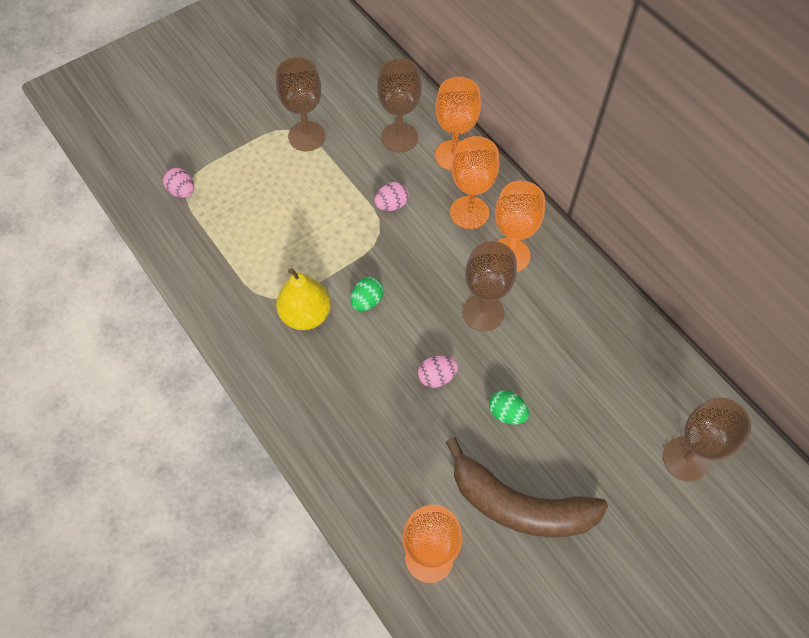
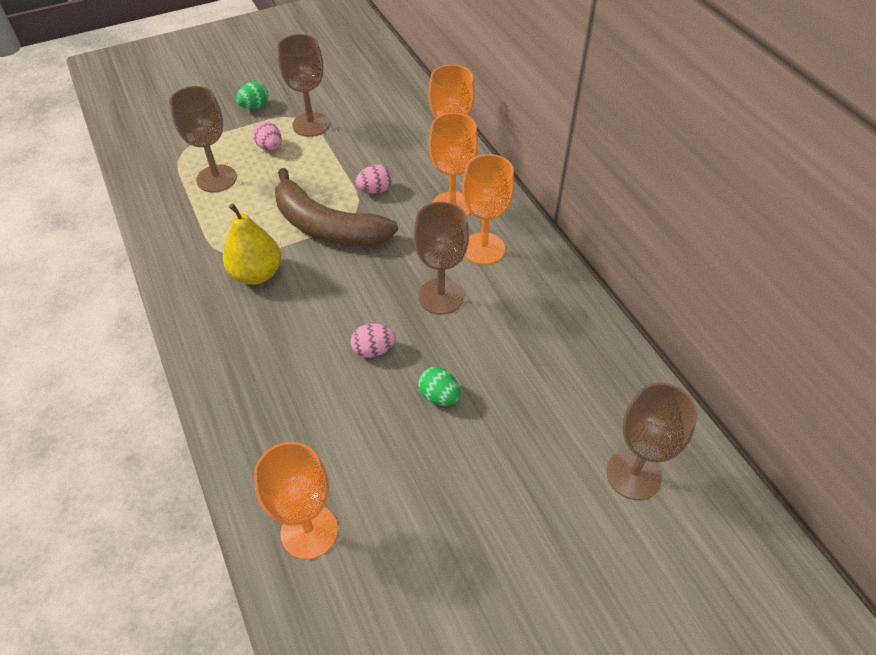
camera: 10 degrees right, 10 degrees down
(182, 191) = (176, 154): pink egg -> pink egg (270, 147)
(367, 301) = (323, 270): green egg -> green egg (254, 106)
(399, 137) = (401, 136): brown goblet -> brown goblet (216, 179)
(519, 505) = (427, 492): brown banana -> brown banana (327, 227)

